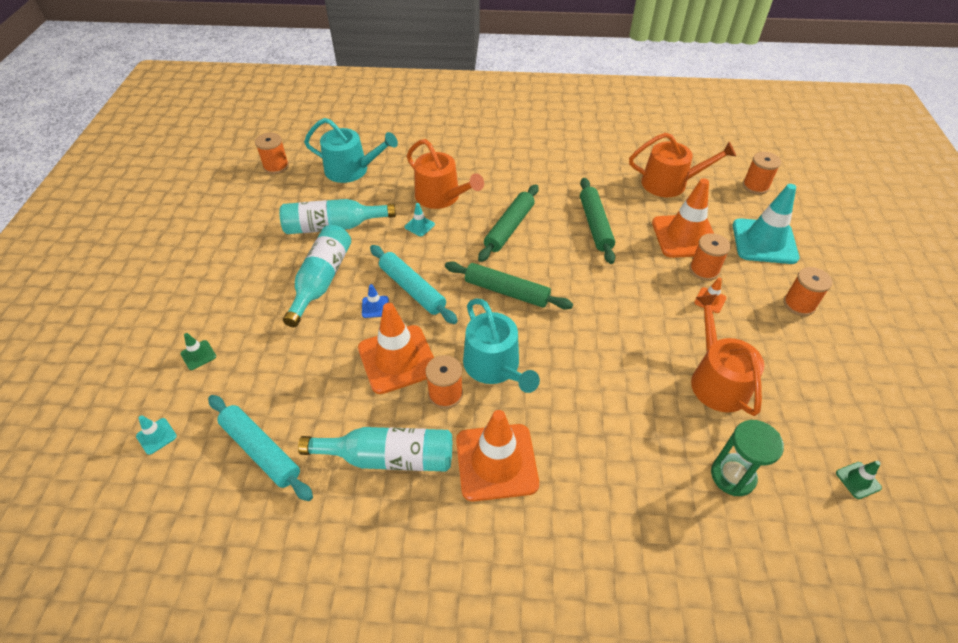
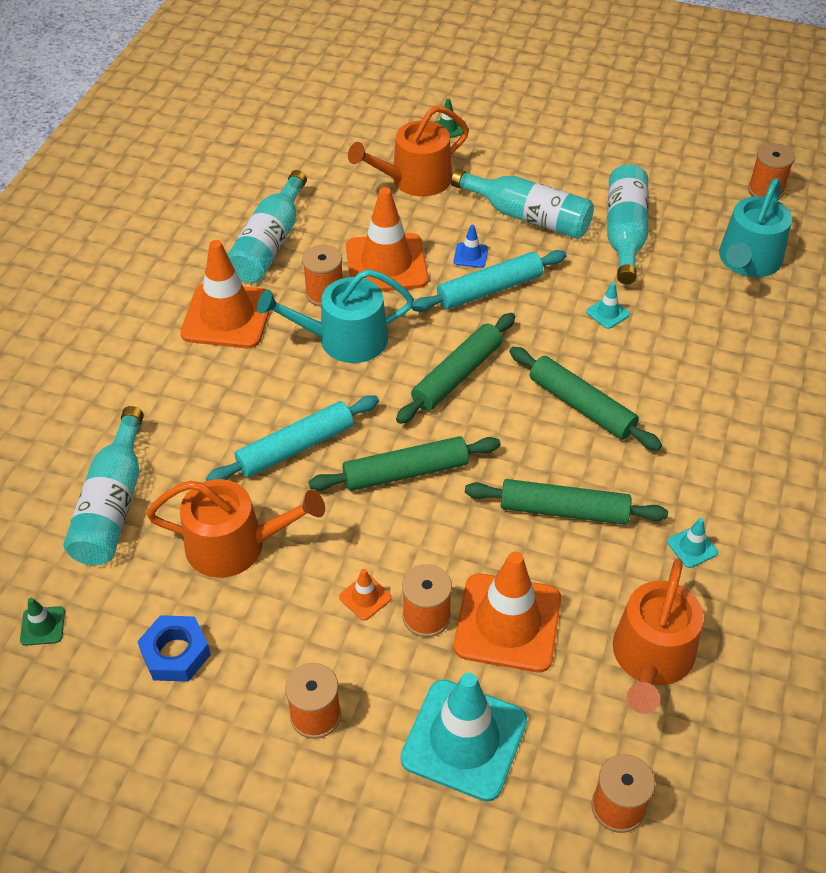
camera: 105 degrees right, 0 degrees up
(156, 436) = (361, 107): turquoise traffic cone -> turquoise traffic cone (692, 547)
(260, 451) = (317, 165): turquoise rolling pin -> turquoise rolling pin (295, 447)
(441, 197) = (668, 345): orange watering can -> orange watering can (414, 180)
(605, 301) = (405, 472): none -> green rolling pin
(732, 476) = (112, 504): green hourglass -> turquoise bottle
(815, 387) = (176, 653): none -> blue nut

